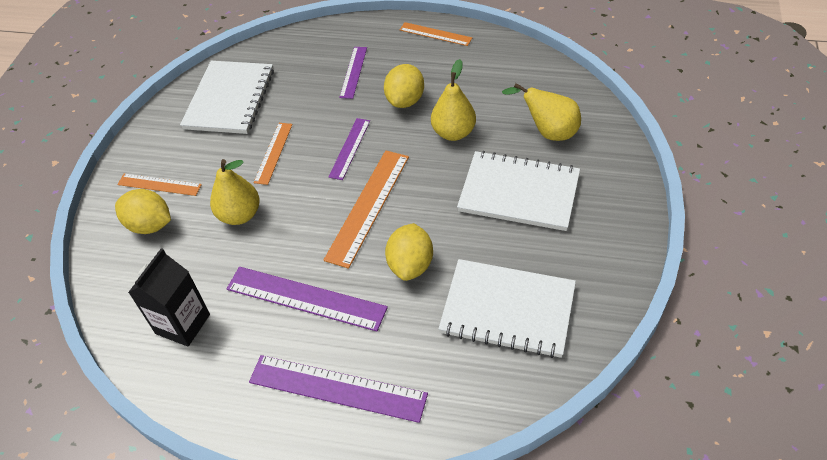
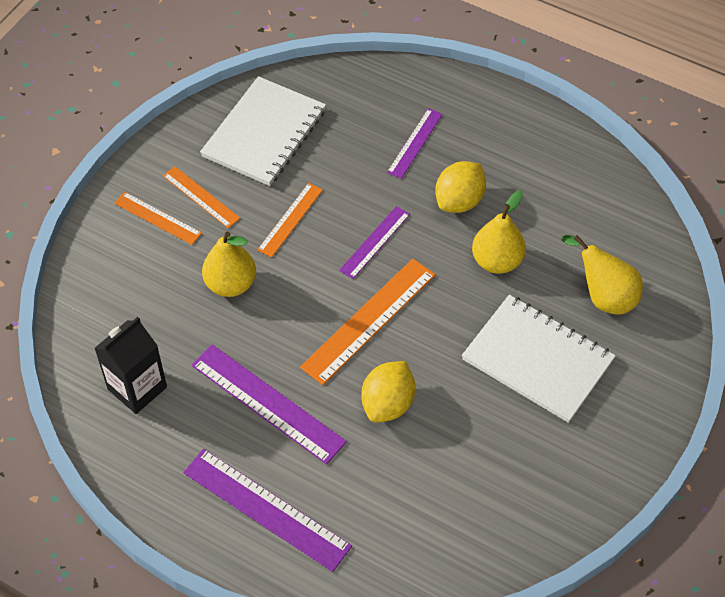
camera: 15 degrees right, 5 degrees up
(150, 225) = (135, 264): yellow lemon -> none
(435, 34) = (529, 121): orange ruler -> orange ruler (201, 197)
(507, 309) = (468, 488): white notebook -> none

